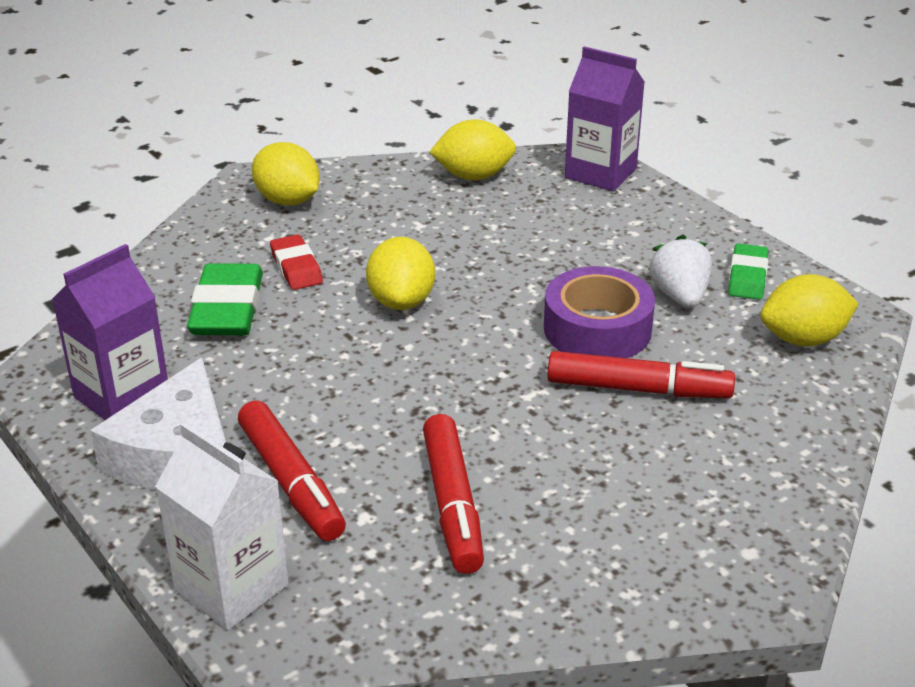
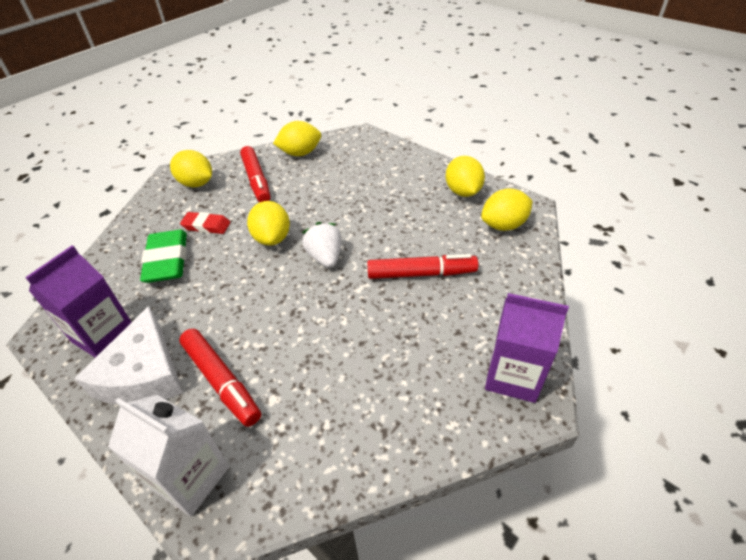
camera: 10 degrees left, 10 degrees up
(296, 268) = (206, 226): red eraser -> red eraser turned 45 degrees counterclockwise
(452, 504) = (327, 378): red marker -> red marker (256, 180)
(597, 329) = (389, 238): purple tape -> none
(600, 173) = (369, 141): purple carton -> purple carton (513, 376)
(679, 296) = (429, 209): white strawberry -> white strawberry (325, 257)
(747, 277) = (463, 191): green eraser -> yellow lemon

